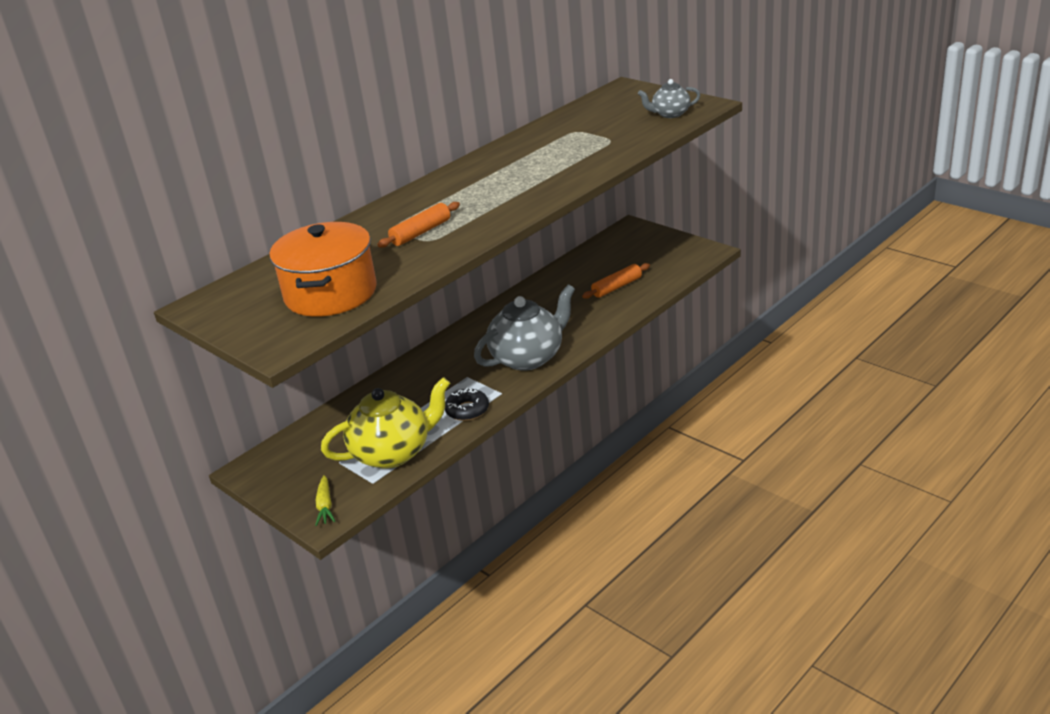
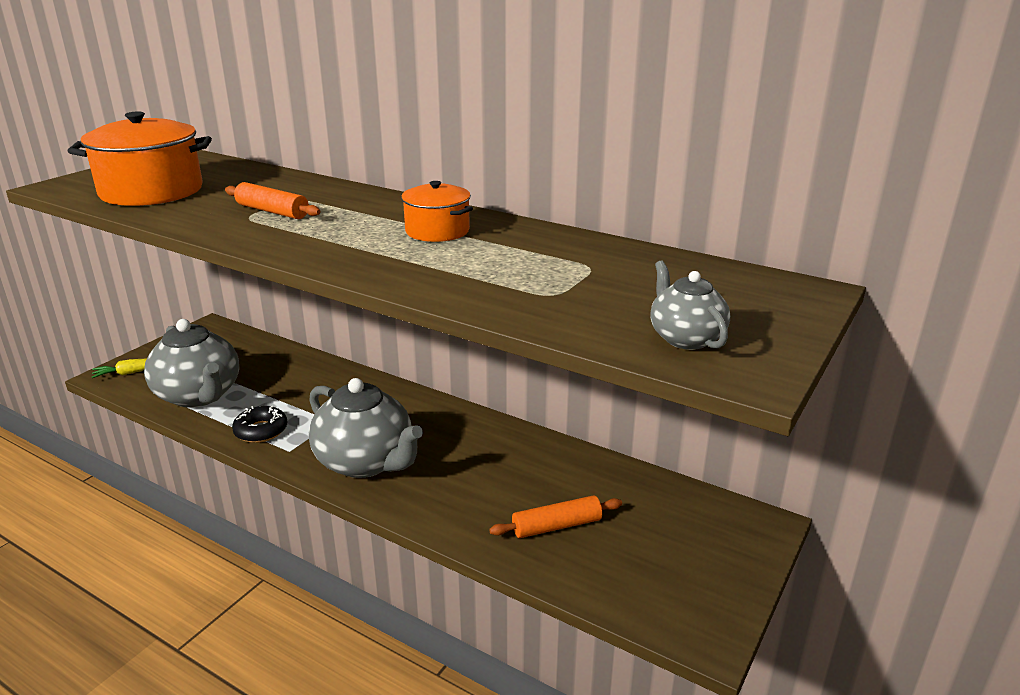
camera: 75 degrees right, 5 degrees down
(393, 452) = (199, 395): yellow teapot -> grey teapot
(495, 172) = (437, 231): none -> orange pot
(617, 287) = (556, 526): orange rolling pin -> orange rolling pin turned 60 degrees counterclockwise

